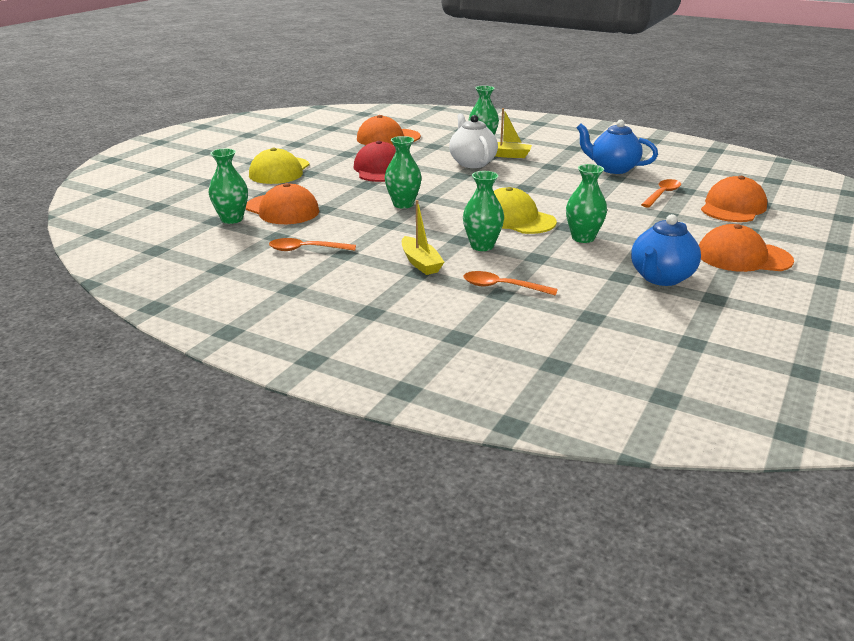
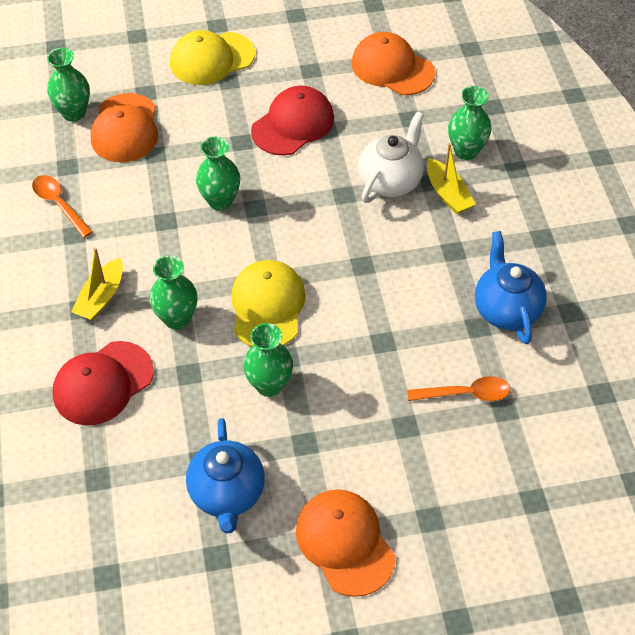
camera: 50 degrees right, 25 degrees up
(502, 287) = (103, 383): orange spoon -> red cap
(661, 278) = (227, 493): blue teapot -> blue teapot turned 90 degrees counterclockwise
(733, 207) = (491, 477): orange cap -> none

